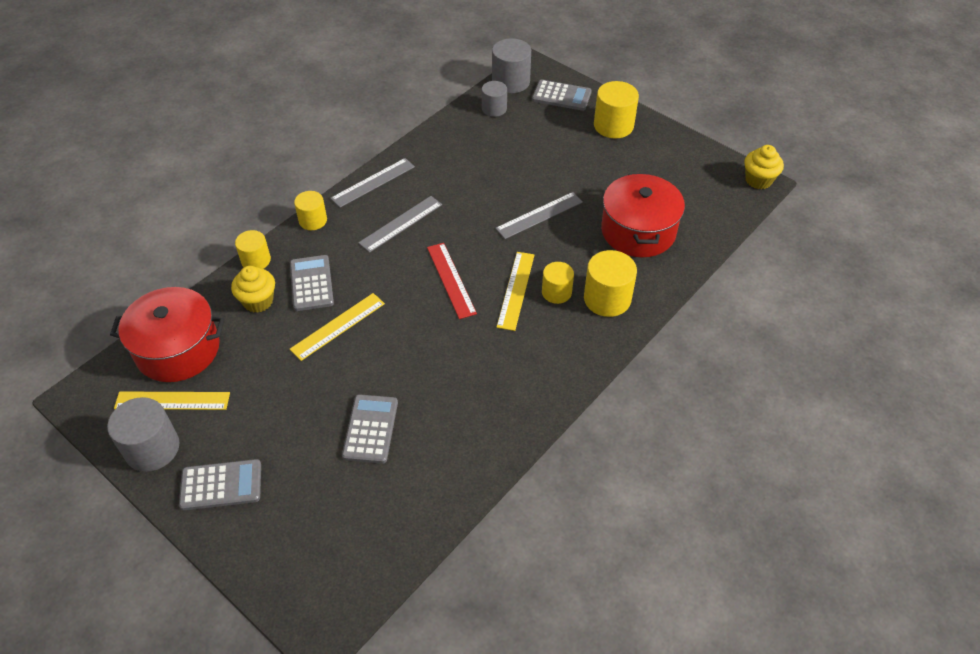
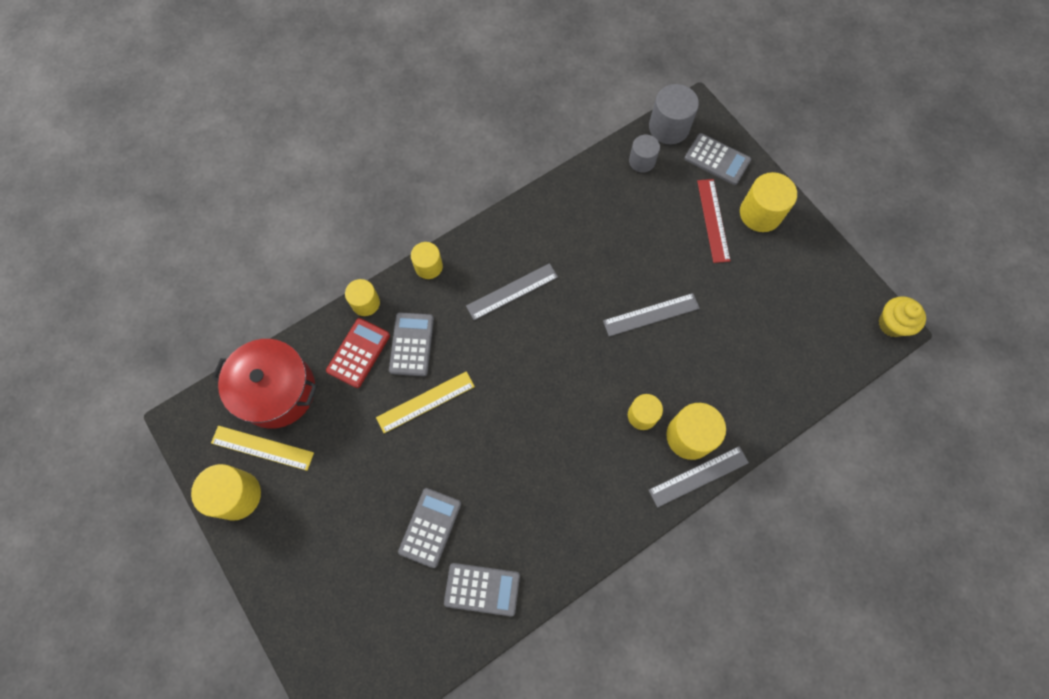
camera: 15 degrees right, 20 degrees up
(152, 448) = (237, 495): grey cylinder -> yellow cylinder
(221, 485) = (288, 551): grey calculator -> grey calculator (482, 589)
(258, 301) = (358, 353): yellow cupcake -> red calculator
(373, 182) = (497, 232): grey ruler -> grey ruler (698, 476)
(451, 280) = (544, 374): red ruler -> red ruler (713, 220)
(516, 290) = (603, 402): yellow ruler -> none
(638, 231) = (745, 359): red pot -> none

